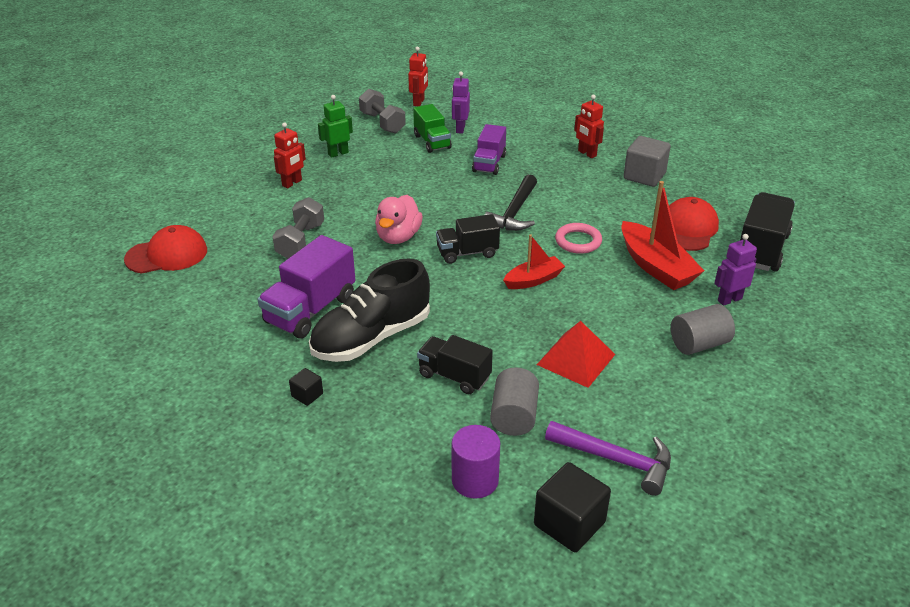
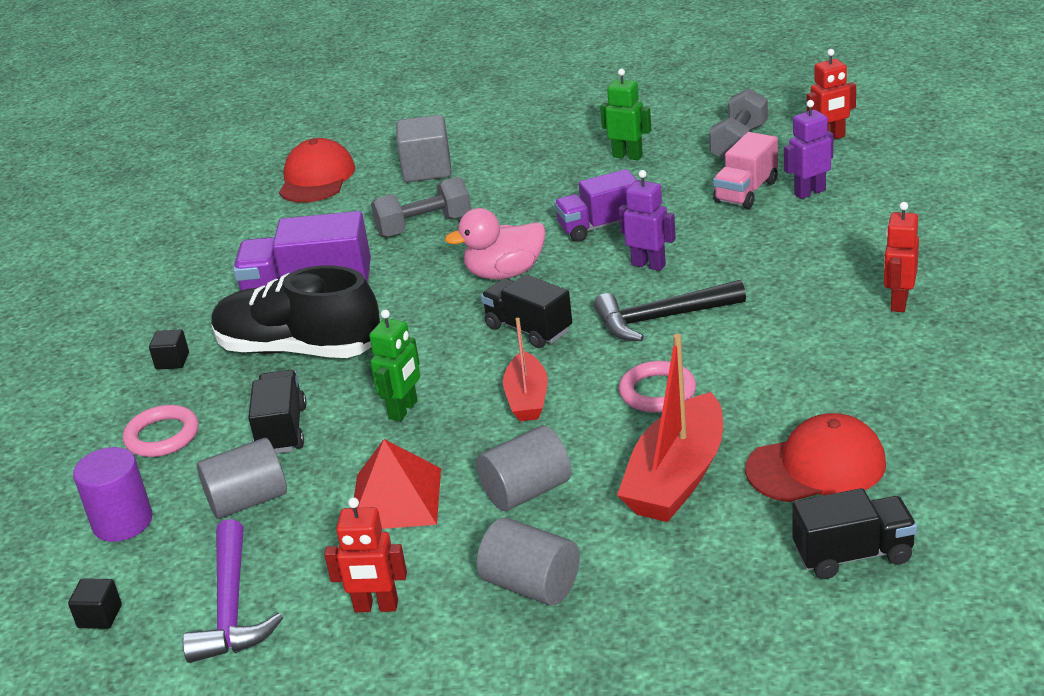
camera: 60 degrees right, 5 degrees down
(167, 255) = (316, 178): red cap -> red cap turned 120 degrees counterclockwise
(292, 183) = (528, 165): red robot -> red robot (376, 607)
(395, 429) = (162, 436): none -> pink ring
(432, 142) = (746, 192): green truck -> pink truck
(489, 163) = (754, 249): purple truck -> purple truck (599, 226)
(491, 324) = (403, 410): none -> green robot
(533, 280) = (527, 398): red boat -> red boat turned 60 degrees clockwise
(569, 523) = (100, 616): black cube -> black cube, size x0.51
(618, 314) = (526, 491): none -> grey cylinder
(644, 176) = (911, 372): grey cube -> grey cube (427, 170)
(729, 299) = (673, 573): purple robot -> purple robot (648, 265)
(761, 249) = (853, 555): black truck -> black truck, size x0.65

